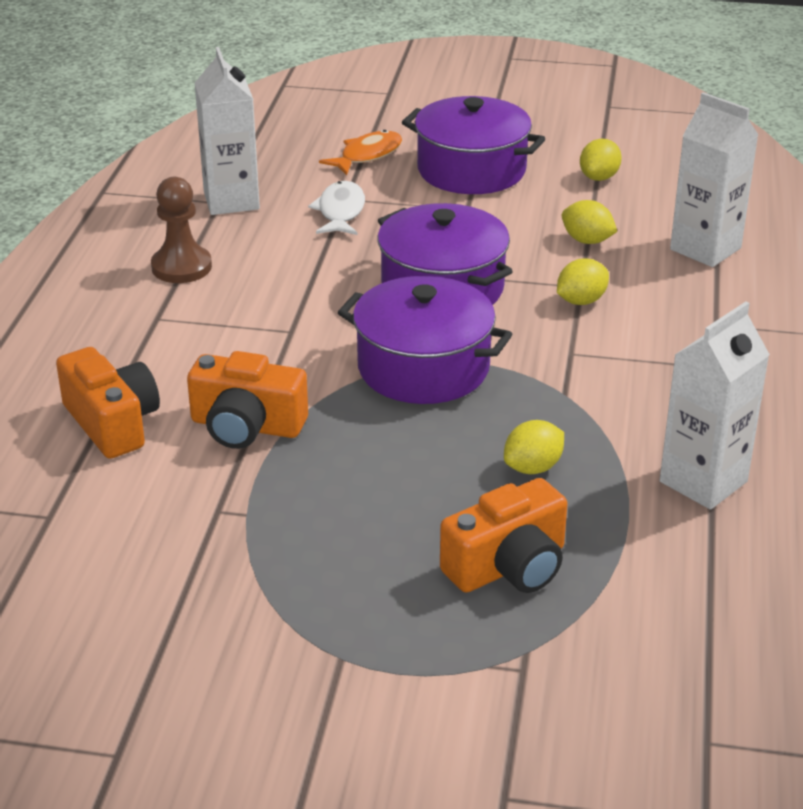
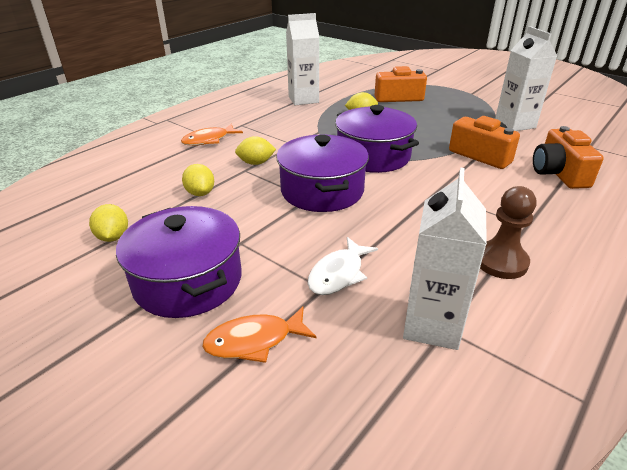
camera: 150 degrees left, 0 degrees up
(599, 177) = (113, 237): yellow lemon -> yellow lemon turned 75 degrees counterclockwise
(705, 249) = (148, 169): white carton -> white carton (515, 124)
(711, 318) = (209, 140): none -> orange fish

